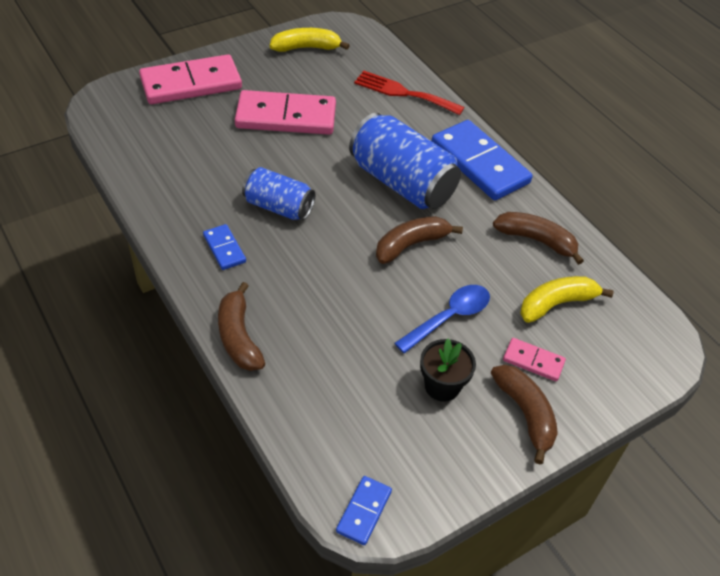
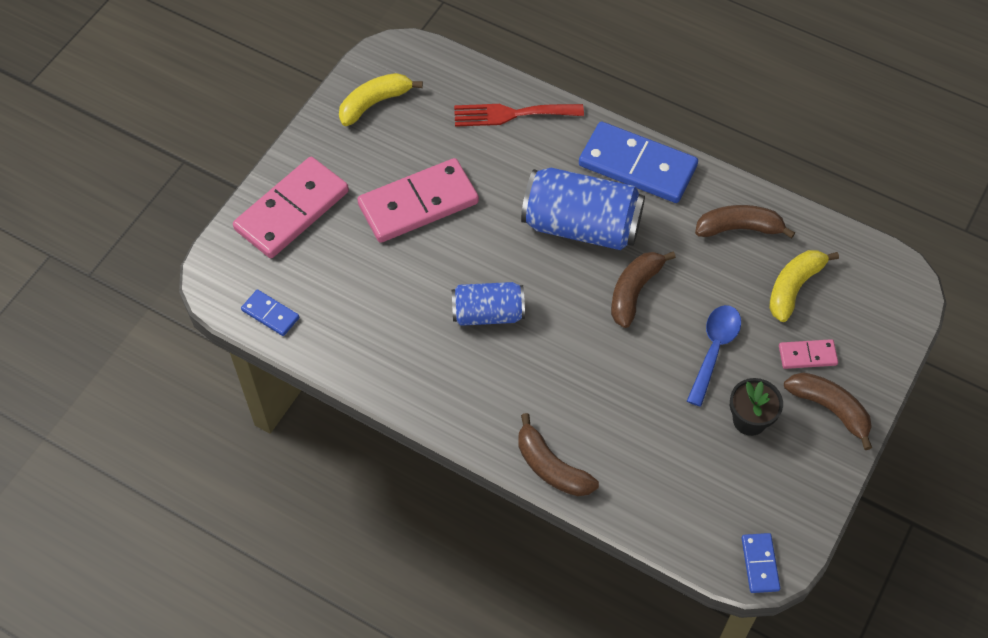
camera: 25 degrees left, 10 degrees up
(224, 249) = (472, 385): blue domino -> blue domino (270, 314)

